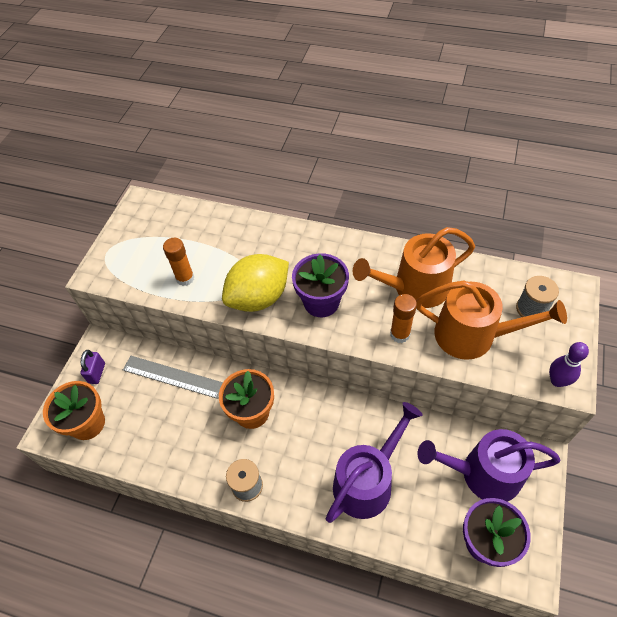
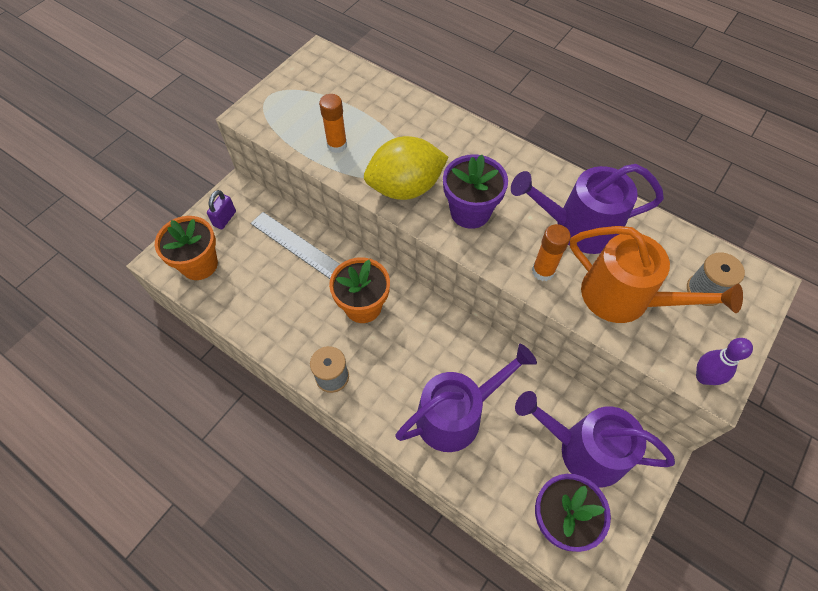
camera: 15 degrees right, 5 degrees up
(415, 288) = (579, 227): orange watering can -> purple watering can

